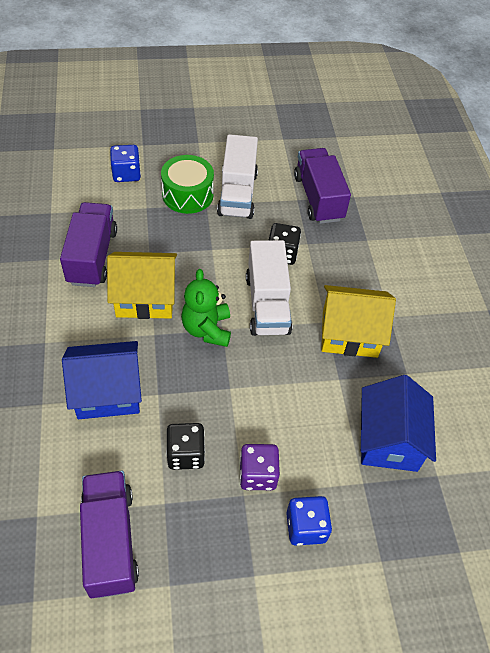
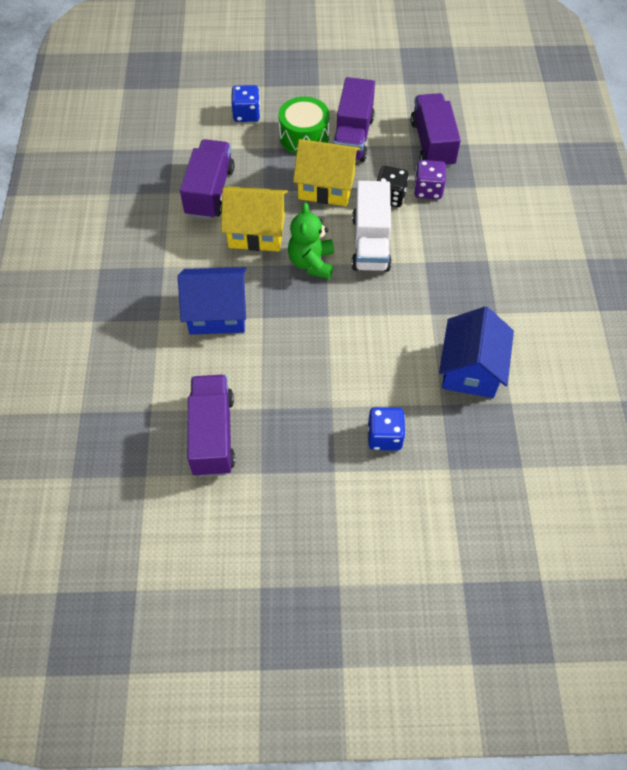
camera: 10 degrees right, 5 degrees up
(186, 454) = (283, 369): black dice -> none
(237, 194) = (352, 137): white truck -> purple truck
(258, 474) = (346, 391): purple dice -> purple dice (428, 190)
(349, 334) = (446, 274): yellow house -> yellow house (326, 186)

